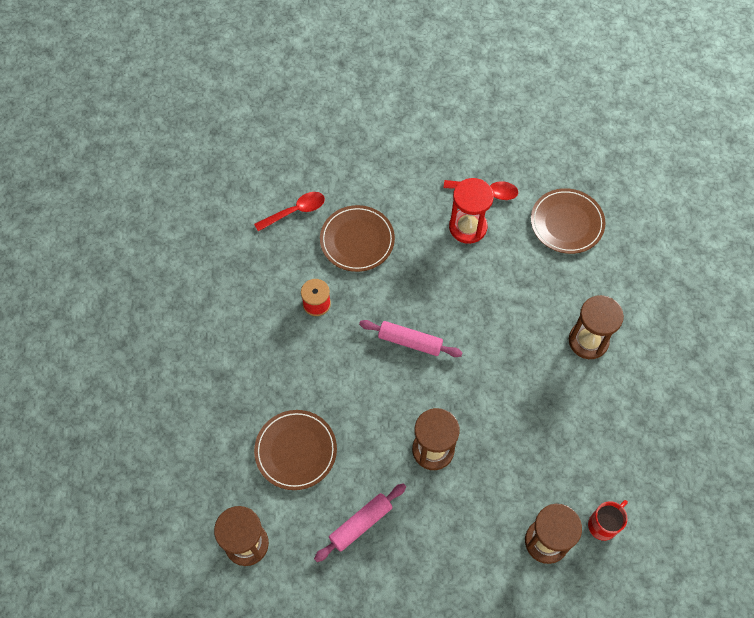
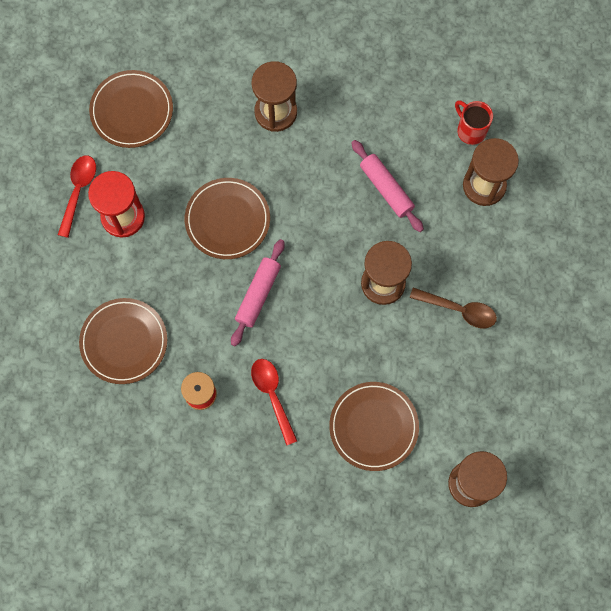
camera: 85 degrees left, 10 degrees up
(295, 211) = (75, 411): red spoon -> red spoon (272, 395)
(361, 524) = (457, 364): pink rolling pin -> pink rolling pin (386, 189)
(414, 523) = (459, 310): none -> brown spoon
(476, 310) = (227, 220): none -> brown plate

